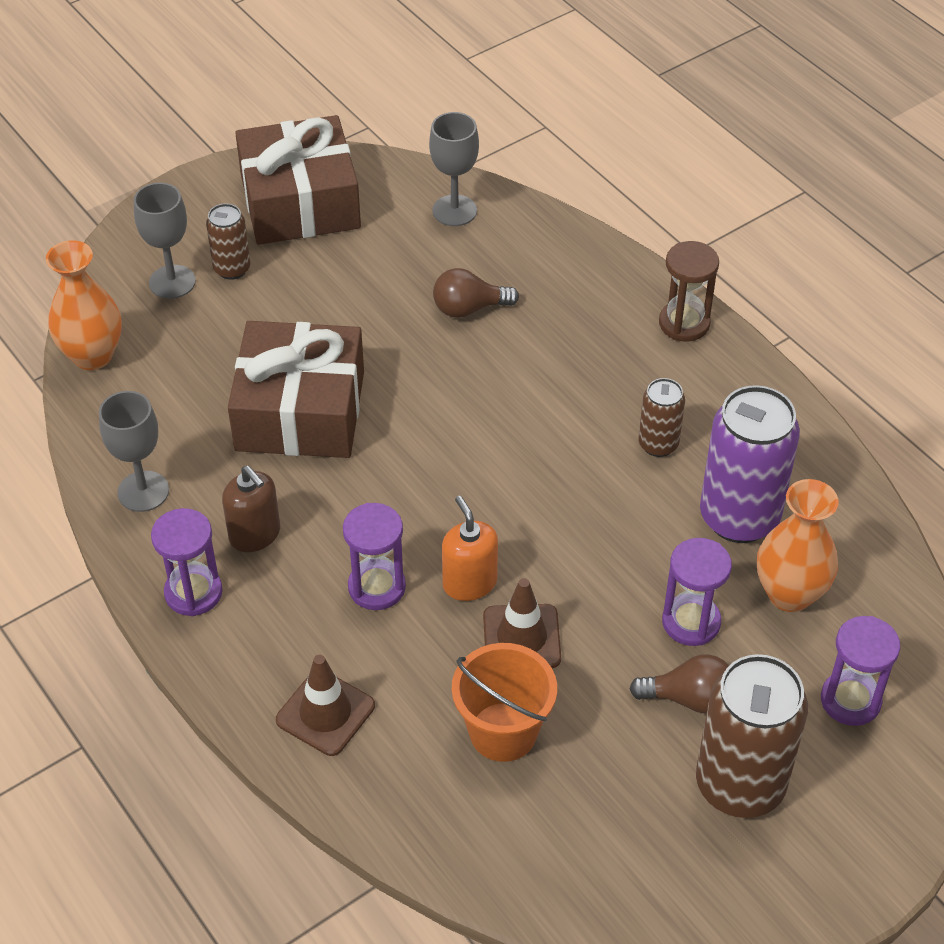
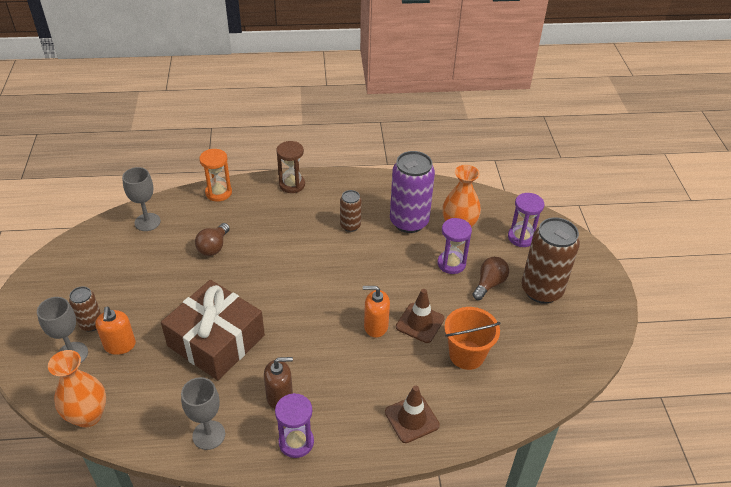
camera: 60 degrees left, 5 degrees down
(219, 318) = (120, 345): none -> orange soap dispenser
(300, 202) = (76, 275): brown gift -> none
(377, 587) = (352, 362): purple hourglass -> none
(584, 250) = (218, 193): none -> orange hourglass

